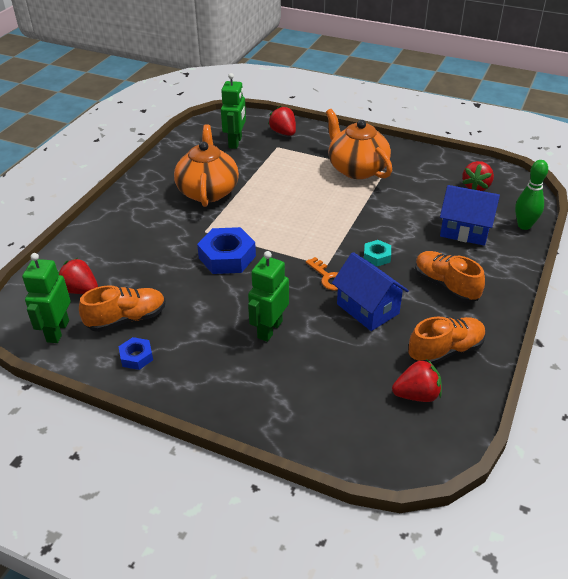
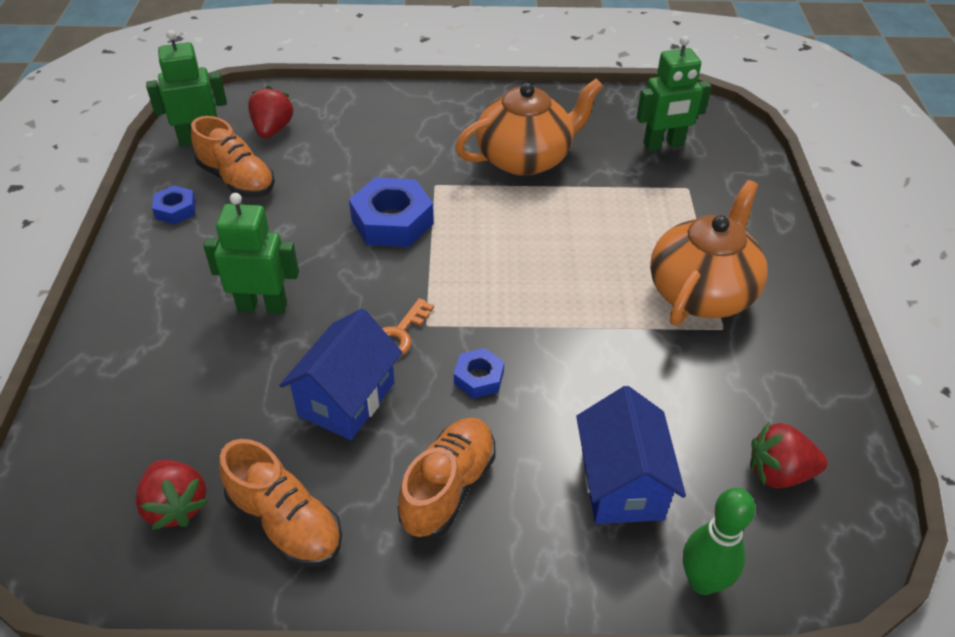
camera: 65 degrees right, 5 degrees up
(283, 133) = (732, 182): red strawberry -> none
(377, 256) = (479, 378): turquoise nut -> blue nut

